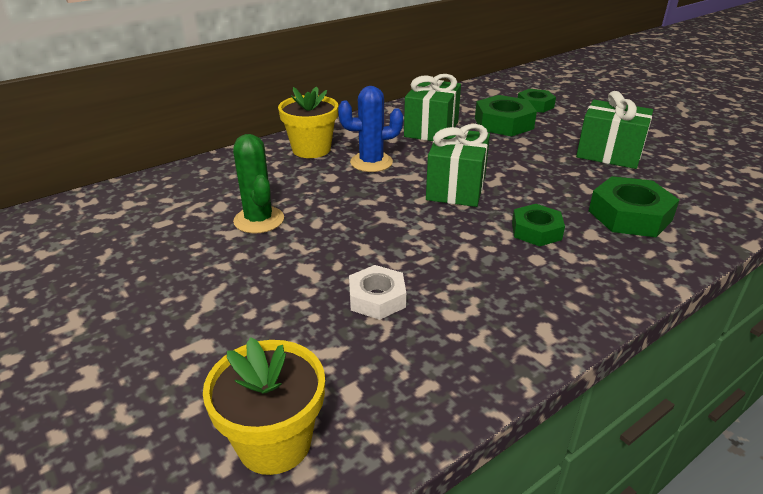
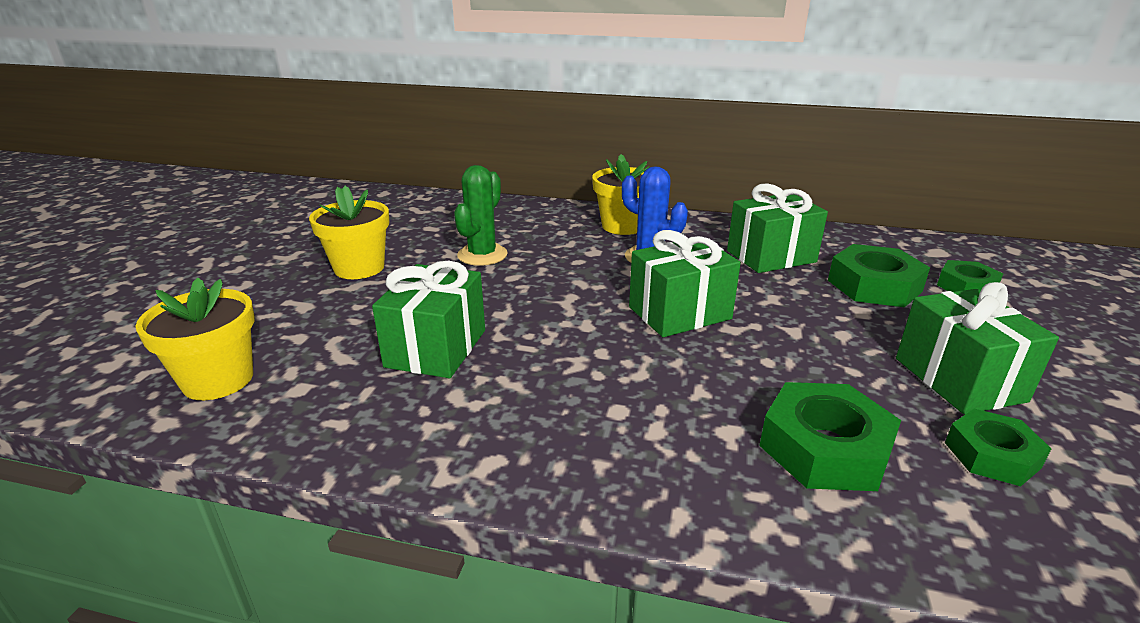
camera: 50 degrees right, 5 degrees down
(177, 288) = (359, 268): none -> yellow flower pot
(377, 298) = (436, 348): white nut -> green gift
(536, 231) = (673, 390): green nut -> green nut (991, 455)

